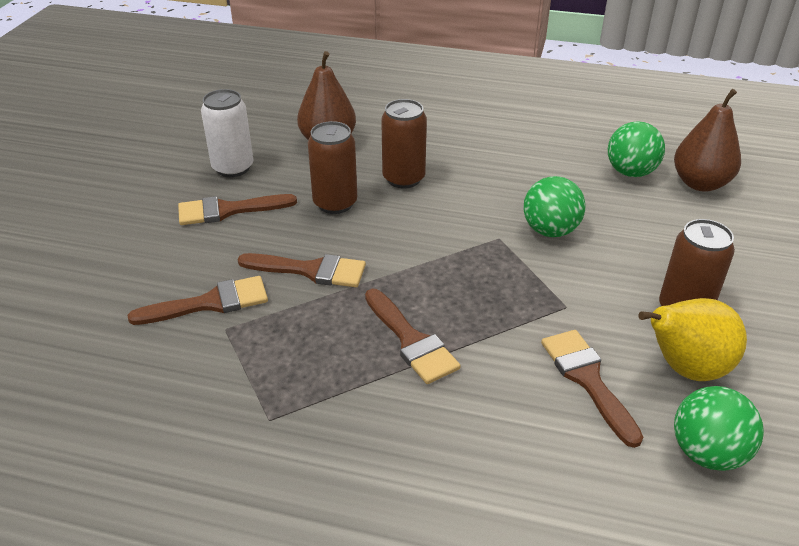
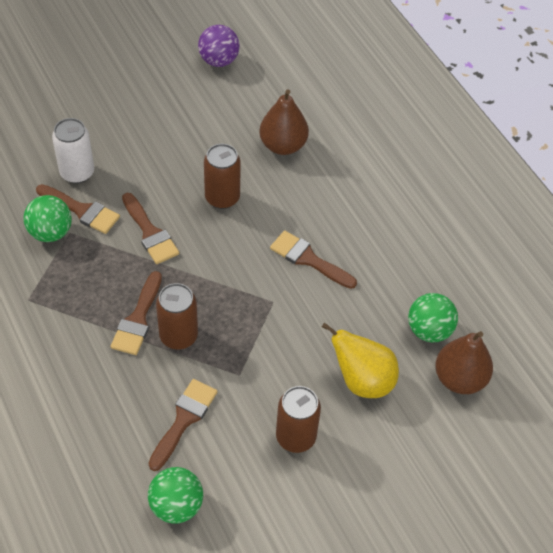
camera: 45 degrees right, 15 degrees up
(179, 125) = (219, 61): none -> purple ball
(228, 210) = (163, 154): brown brush -> brown brush (308, 259)
(233, 168) = (204, 123): white can -> white can (77, 173)
(403, 179) = (284, 212): brown can -> brown can (178, 336)
(550, 231) = (308, 323): green ball -> green ball (50, 232)
(685, 368) = (239, 463): yellow pear -> yellow pear (362, 380)

